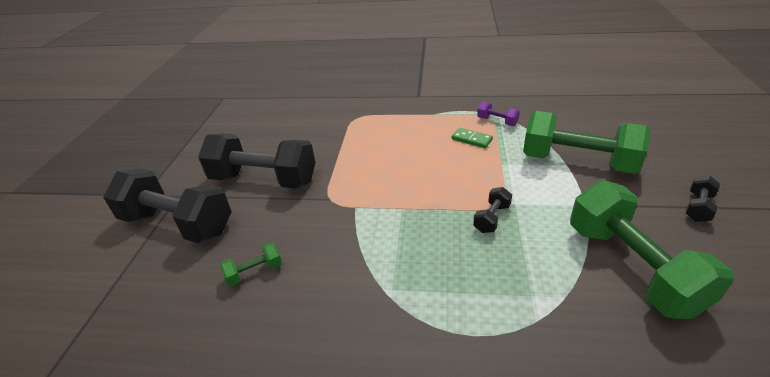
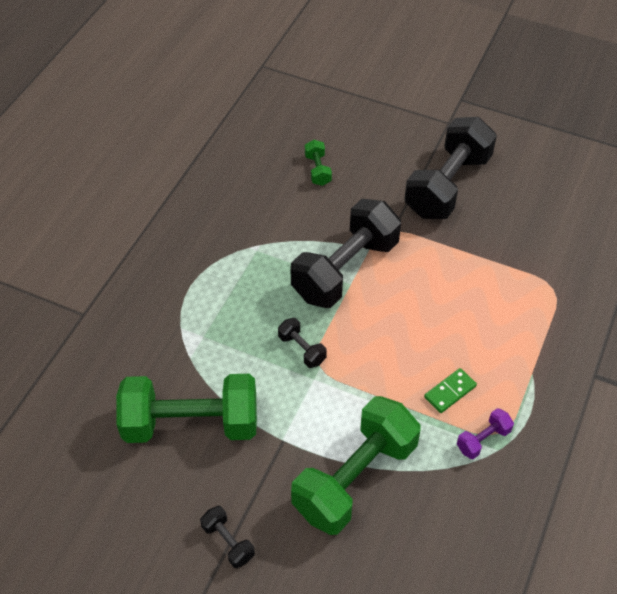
camera: 105 degrees right, 15 degrees up
(178, 224) = (403, 124): black dumbbell -> black dumbbell (345, 269)

